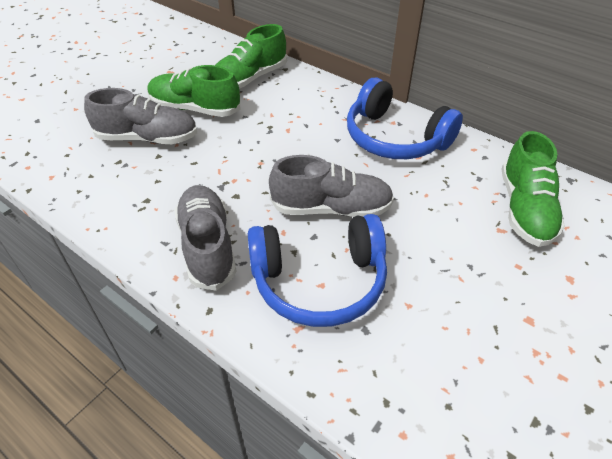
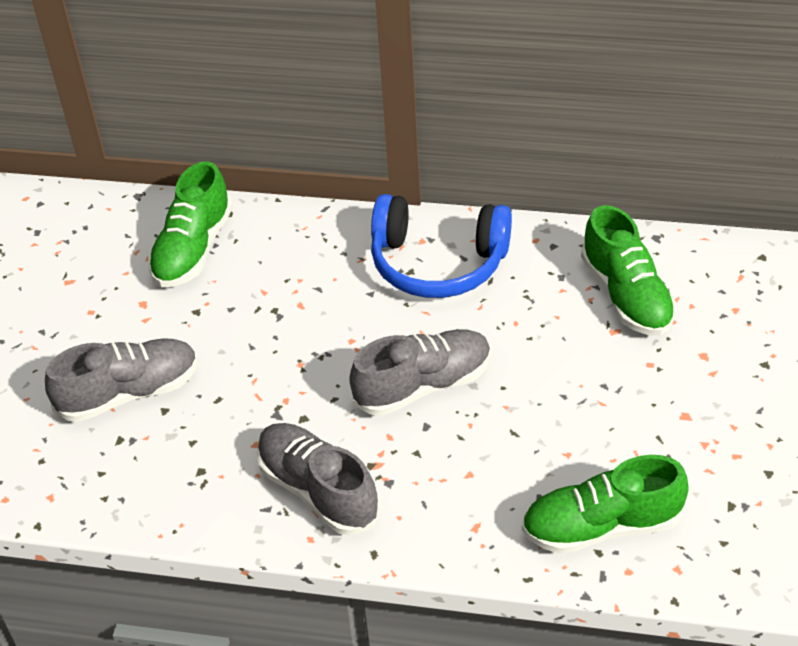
camera: 25 degrees left, 0 degrees up
(195, 109) = (156, 325): green shoe -> green shoe (602, 526)
(319, 282) = (465, 472): blue headphones -> none

